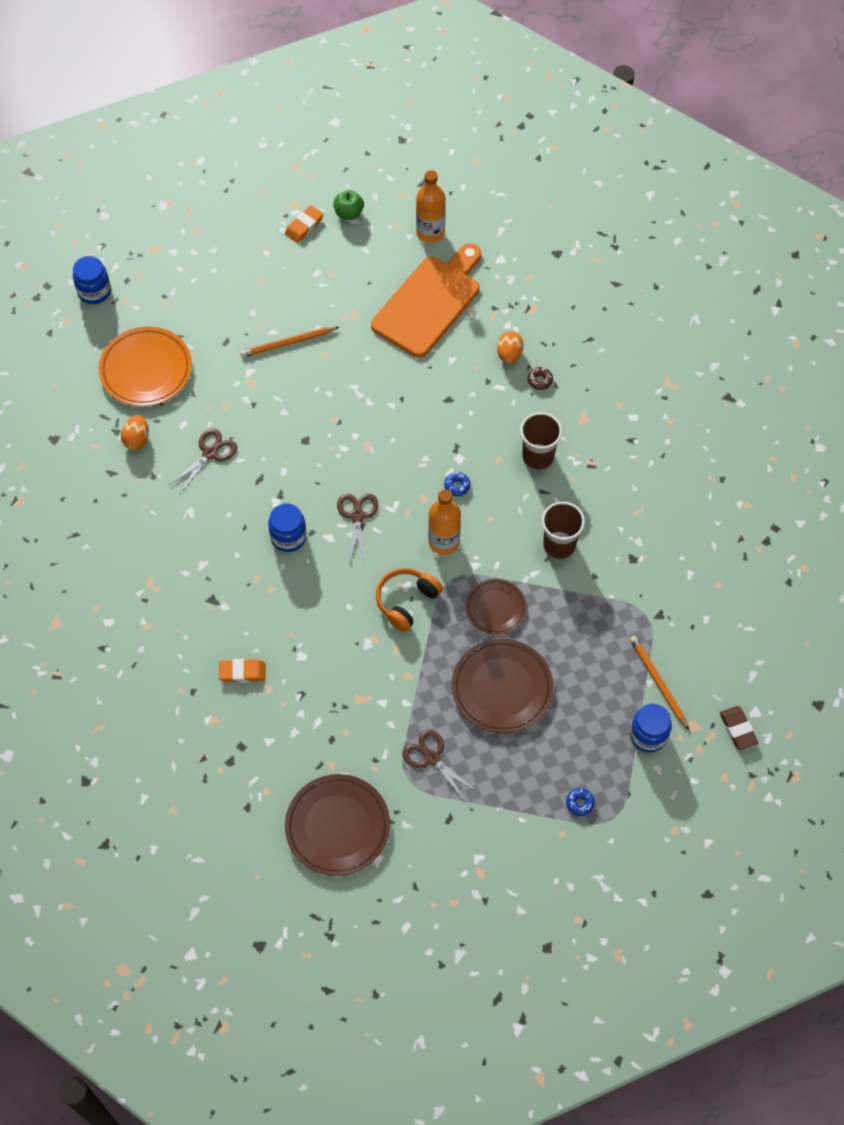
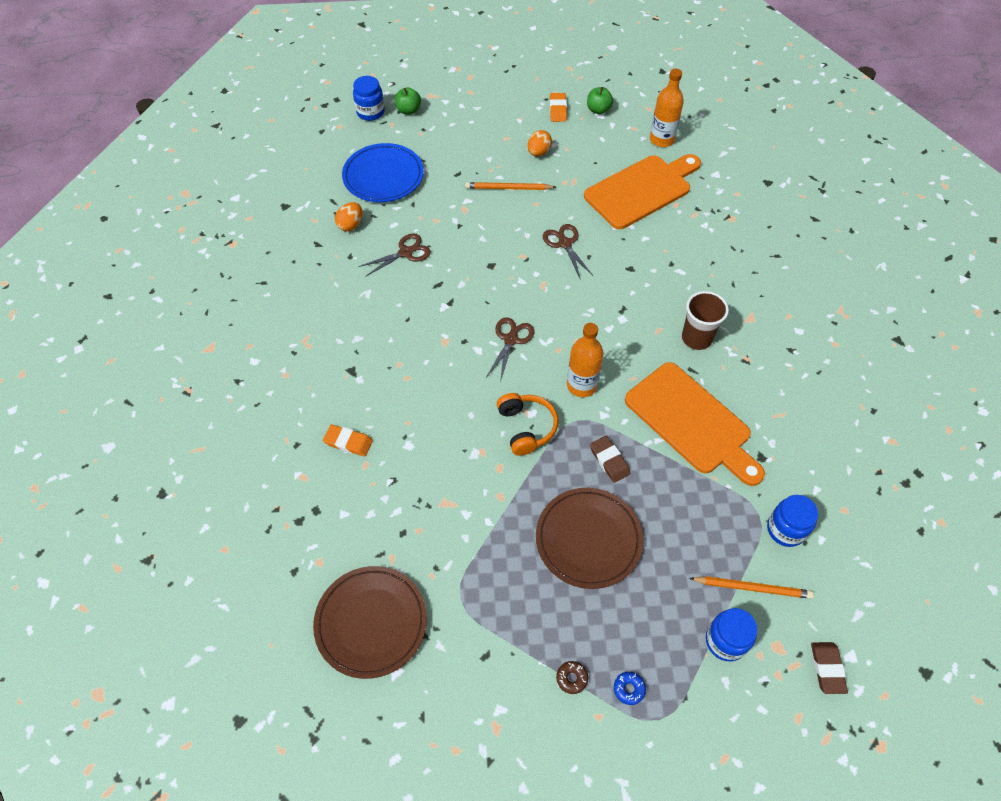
camera: 20 degrees right, 5 degrees down
(137, 276) = (408, 110): none -> green apple
(146, 369) = (383, 176): orange plate -> blue plate
(288, 537) = (442, 339): blue jar -> blue jar (785, 529)
(304, 226) = (558, 110): orange eraser -> orange eraser turned 60 degrees counterclockwise
(406, 601) = (526, 427): orange headphones -> orange headphones turned 105 degrees clockwise
(431, 757) = (492, 585): brown scissors -> brown scissors (564, 243)
(457, 486) = (612, 341): blue donut -> none
(495, 608) = (609, 460): brown plate -> brown eraser
(509, 355) = (698, 248): orange egg -> orange egg (539, 152)
(540, 380) = (719, 276): brown donut -> brown donut (571, 678)
(559, 545) = (691, 422): brown cup -> orange cutting board
(658, 682) = (752, 588): orange pencil -> orange pencil turned 105 degrees clockwise

